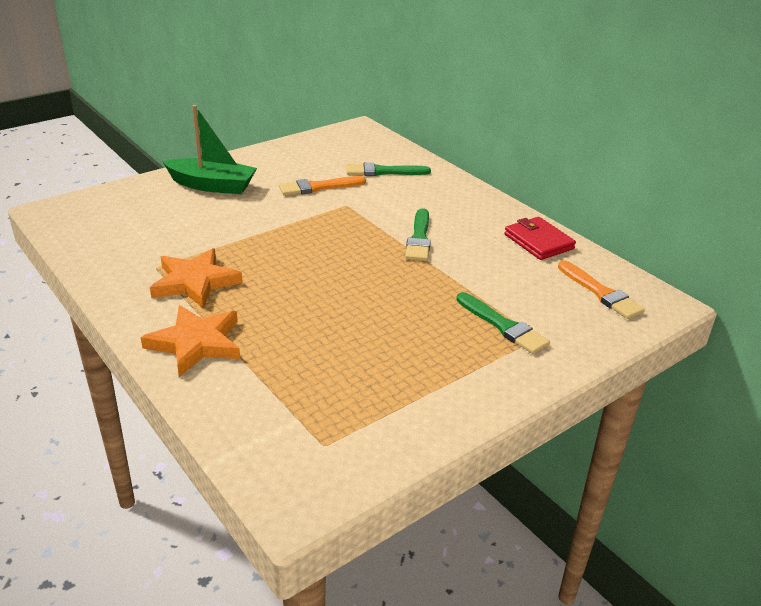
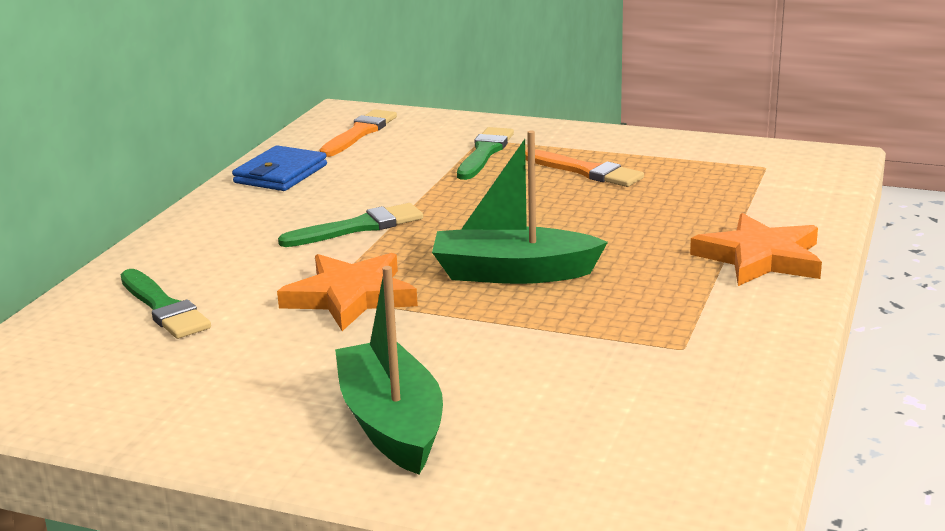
camera: 120 degrees left, 10 degrees down
(195, 282) = (666, 307): orange star -> orange star (350, 297)
(297, 258) = (513, 273): none -> green boat
(318, 187) = (284, 335): orange brush -> orange brush (586, 171)
(538, 242) = (281, 174): red wallet -> blue wallet

